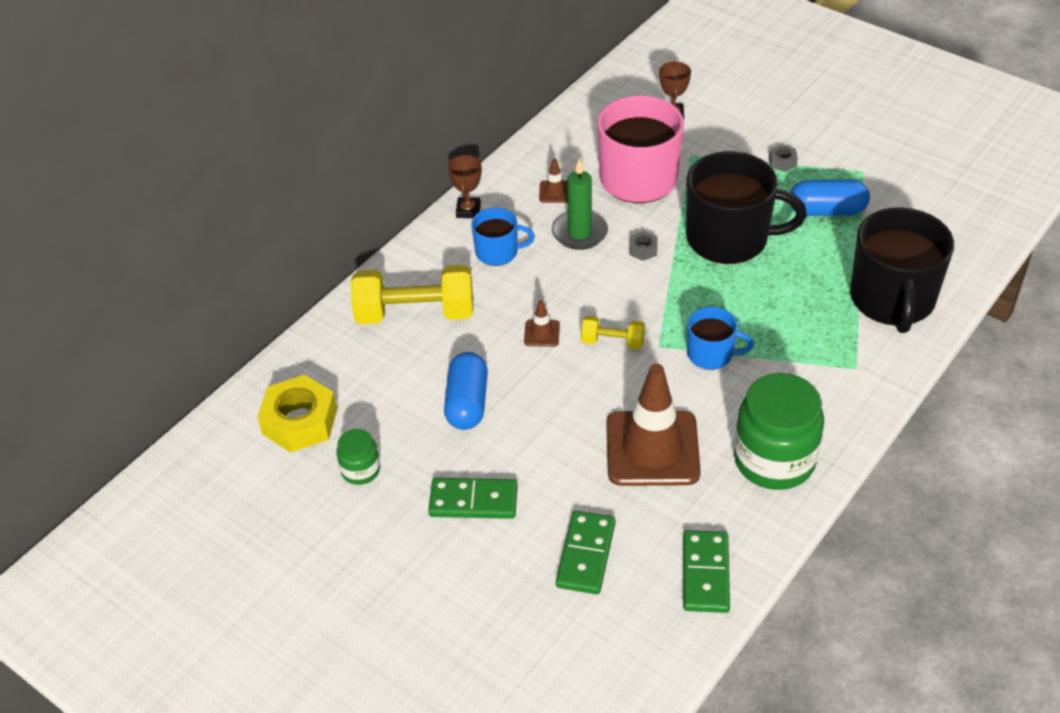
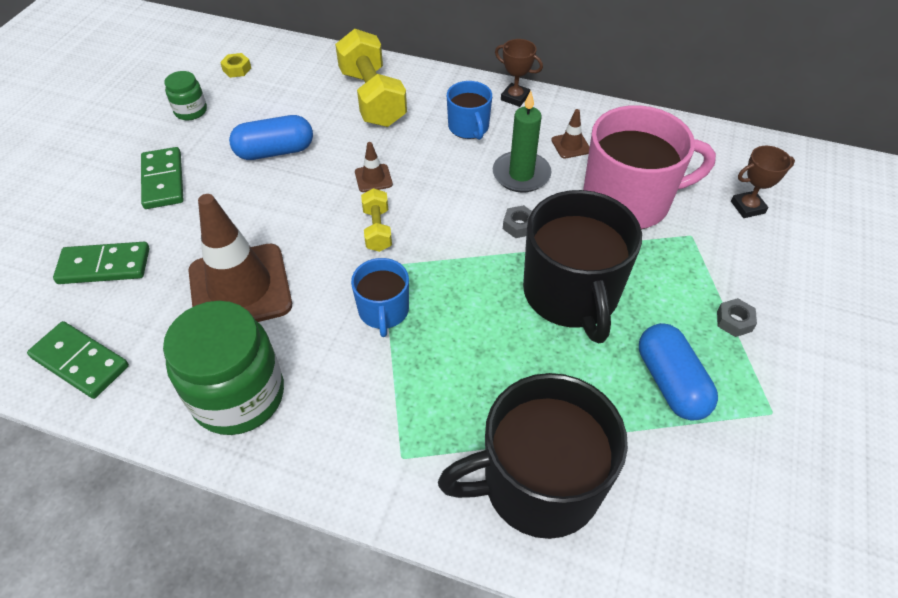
camera: 70 degrees right, 5 degrees up
(300, 422) = (237, 69): yellow nut -> yellow nut, size x0.45
(468, 210) = (515, 97): brown trophy -> brown trophy turned 45 degrees clockwise
(706, 574) = (80, 362): green domino -> green domino turned 45 degrees clockwise

